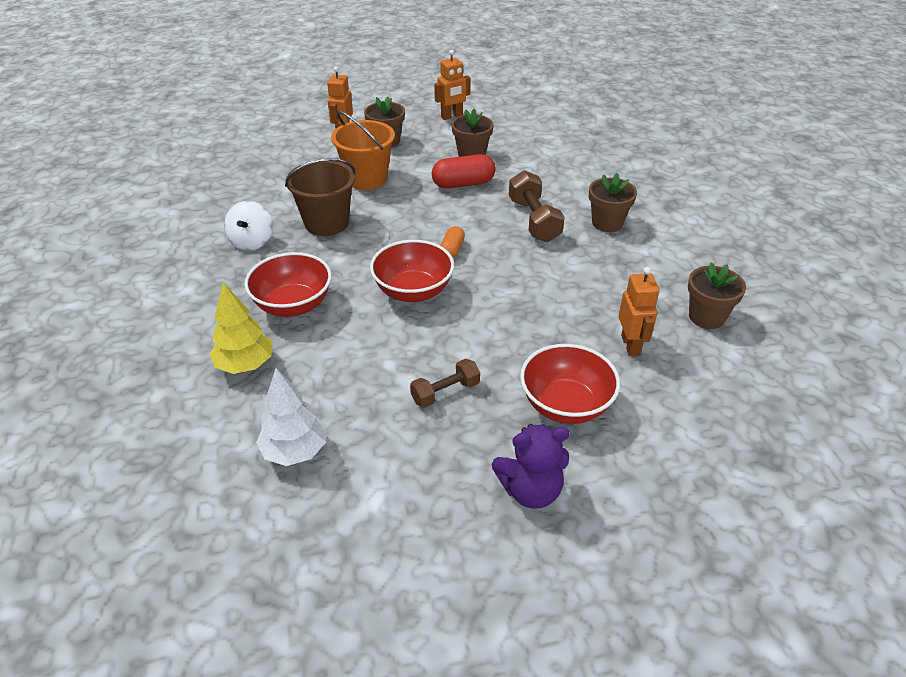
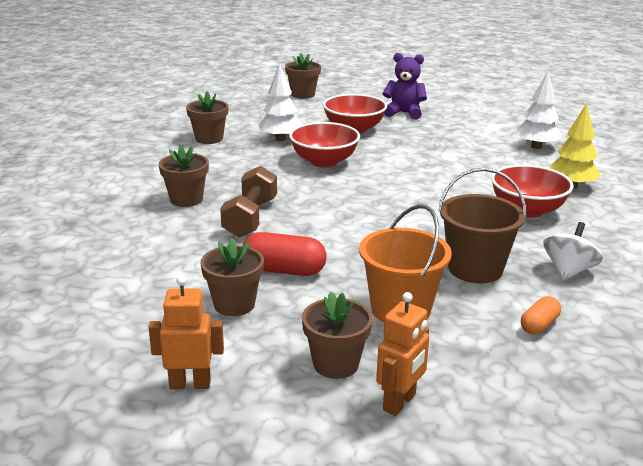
camera: 155 degrees left, 15 degrees down
(413, 291) = (414, 196): red bowl -> red bowl (324, 161)
(445, 392) = (426, 147): brown dumbbell -> none
(452, 250) = (355, 214): orange capsule -> orange capsule (539, 325)
(631, 345) = (280, 139): orange robot -> white tree
(737, 497) = (303, 94): none -> brown flower pot

